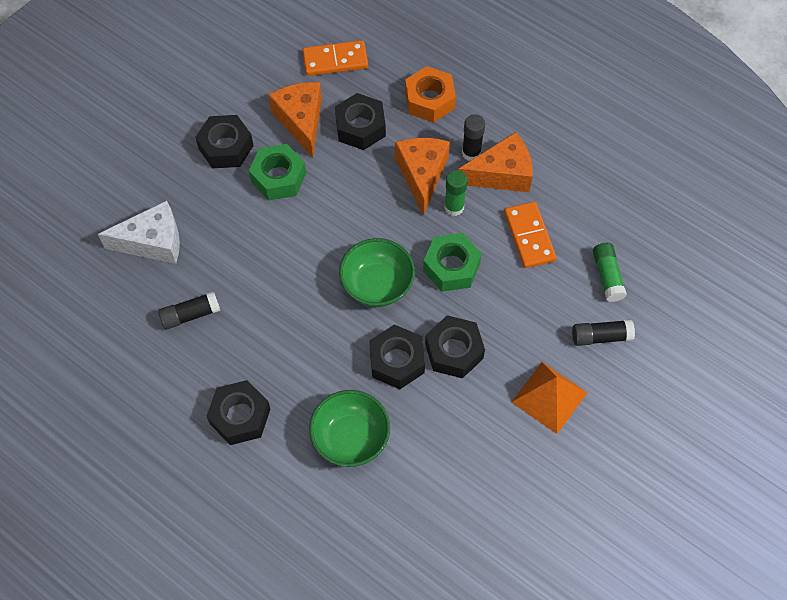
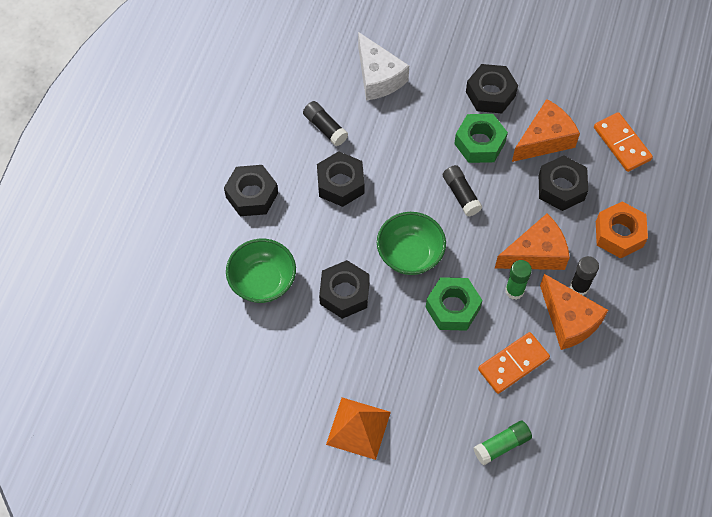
camera: 70 degrees right, 0 degrees up
(454, 351) = (372, 336): black nut -> black nut (340, 184)
(601, 336) = (436, 456): black glue stick -> black glue stick (461, 195)

